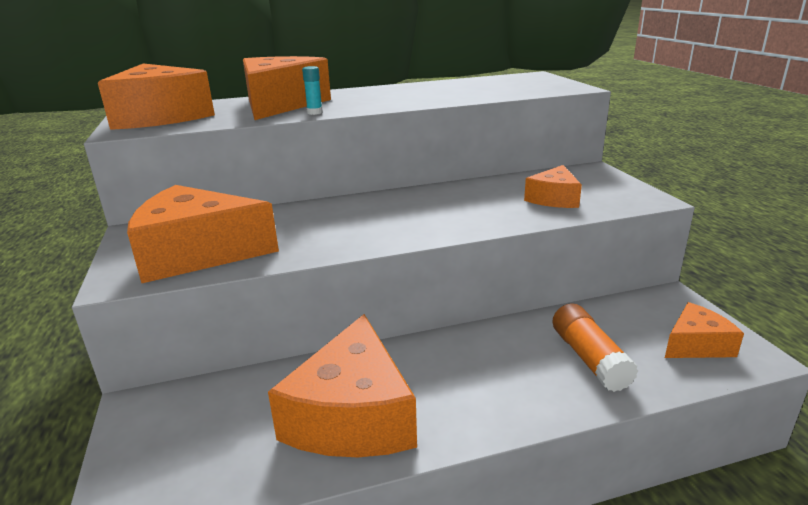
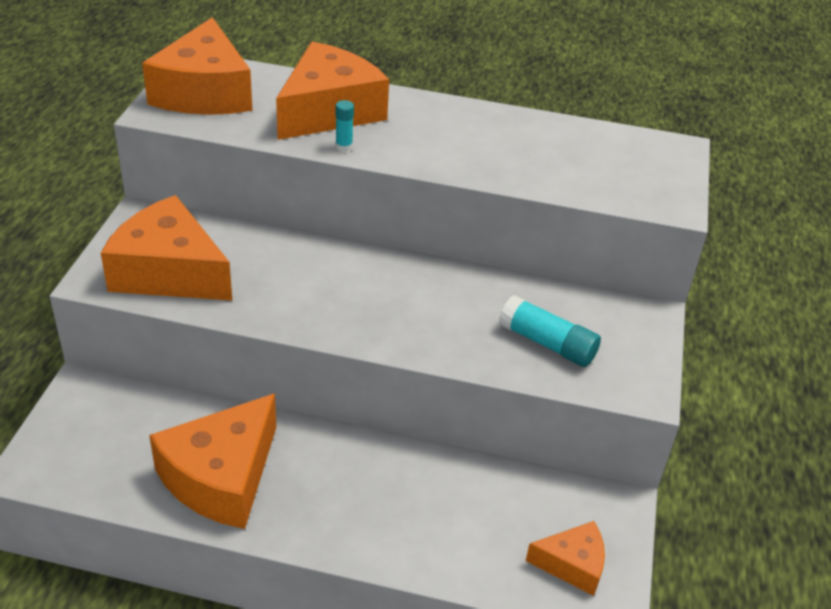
camera: 25 degrees right, 15 degrees up
(554, 199) = (547, 343): orange cheese -> turquoise glue stick
(589, 358) = (457, 526): orange glue stick -> none

